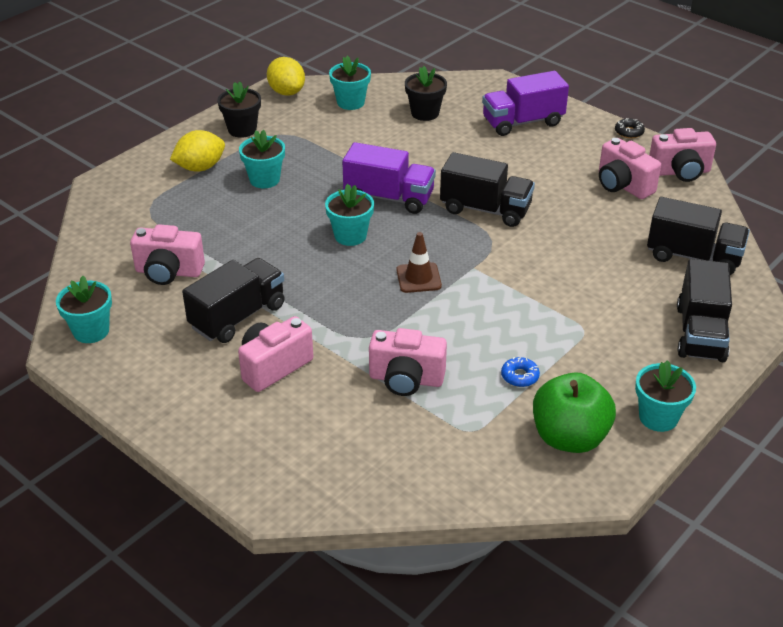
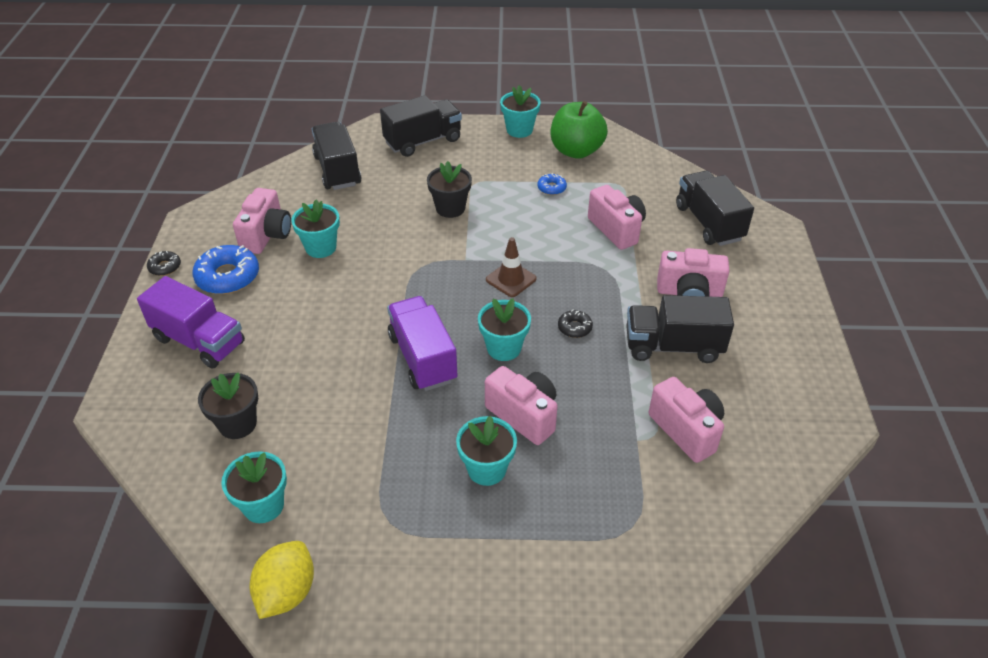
camera: 130 degrees left, 5 degrees up
(91, 331) = (802, 421): turquoise flower pot -> turquoise flower pot (321, 247)
(200, 167) = (523, 544): yellow lemon -> none
(242, 129) = (413, 568): black flower pot -> black flower pot (450, 208)
(324, 279) = (574, 327): none -> black donut
(485, 209) = (380, 291): black truck -> black truck (709, 223)
(585, 153) = (228, 277): none -> blue donut
(680, 172) = (216, 215): pink camera -> pink camera (524, 415)

